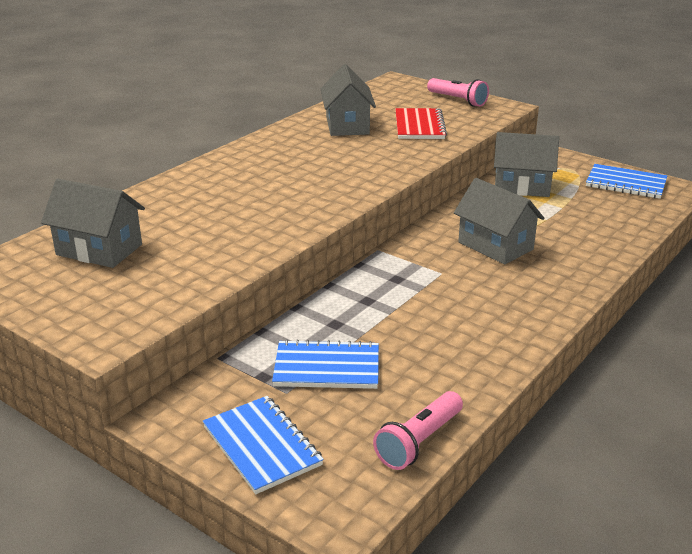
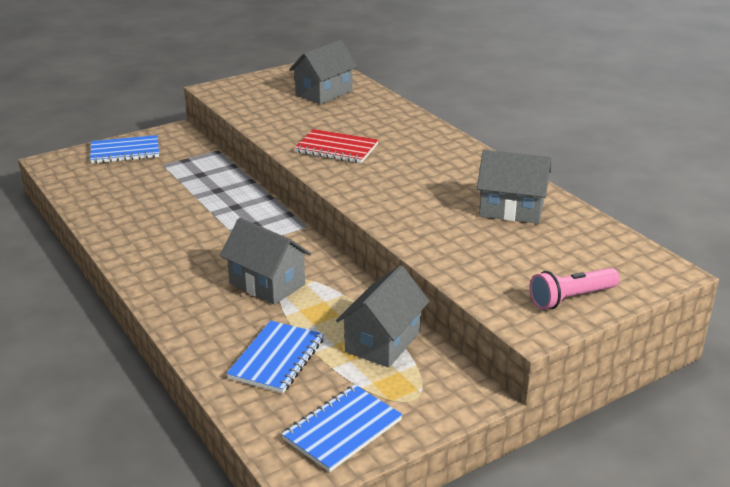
camera: 110 degrees right, 0 degrees up
(327, 368) = (172, 179): blue notebook -> blue notebook (276, 359)
(419, 126) = (490, 250): red notebook -> red notebook (336, 148)
(419, 441) = (75, 192): pink flashlight -> none
(495, 246) = (267, 284): grey house -> grey house turned 60 degrees clockwise

